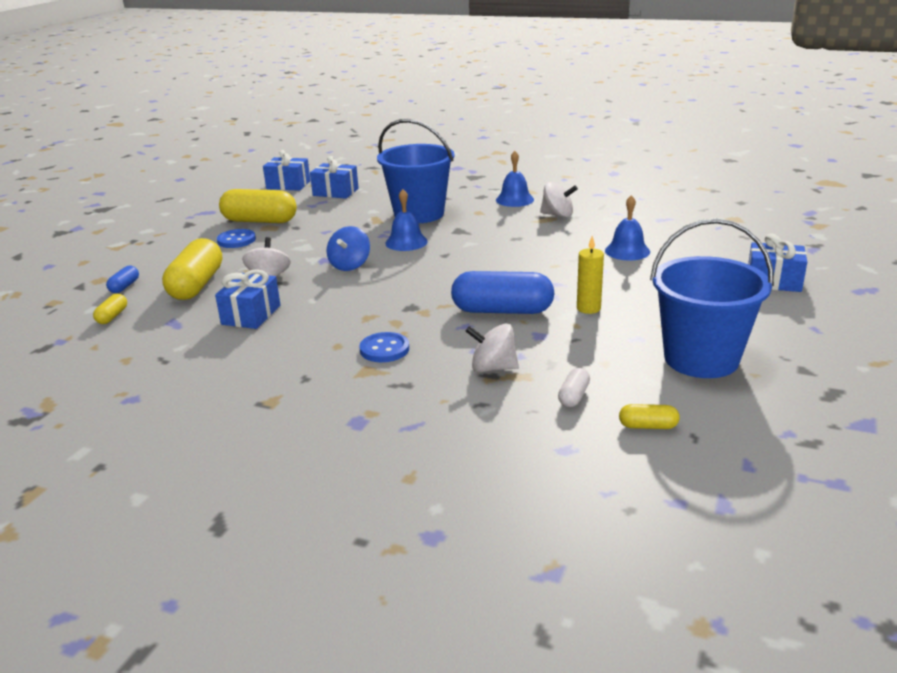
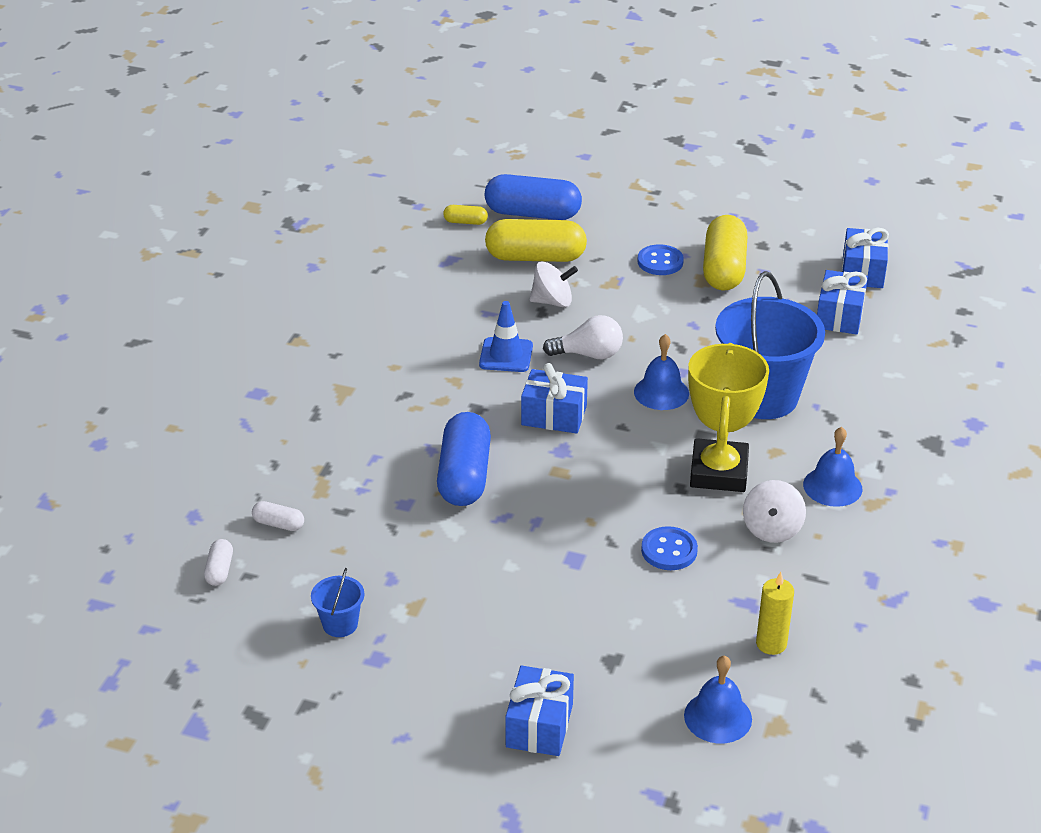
camera: 85 degrees right, 10 degrees up
(124, 286) = (533, 213): blue capsule -> blue capsule, size x2.20
(251, 315) = (464, 304): blue gift -> blue gift (554, 415)
(339, 296) = (506, 355): none -> blue traffic cone
(350, 265) = (588, 354): blue spinning top -> white light bulb
(384, 349) = (384, 397): blue button -> blue button (669, 550)
(493, 368) = (339, 470): white spinning top -> none
(499, 227) = (718, 472): none -> yellow trophy
(588, 308) = (467, 544): yellow candle -> yellow candle (771, 644)
(627, 251) = (640, 591): blue bell -> blue bell (718, 717)
(648, 426) = (220, 570): yellow capsule -> white capsule
(701, 359) = (340, 624): blue bucket -> blue bucket, size x0.43

